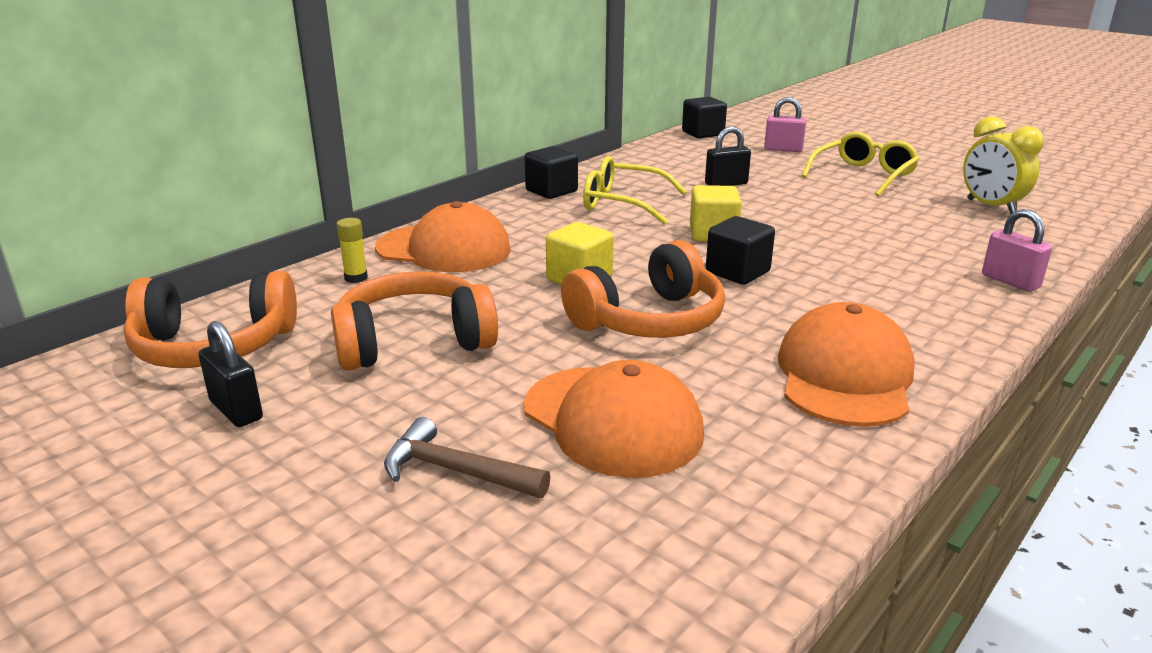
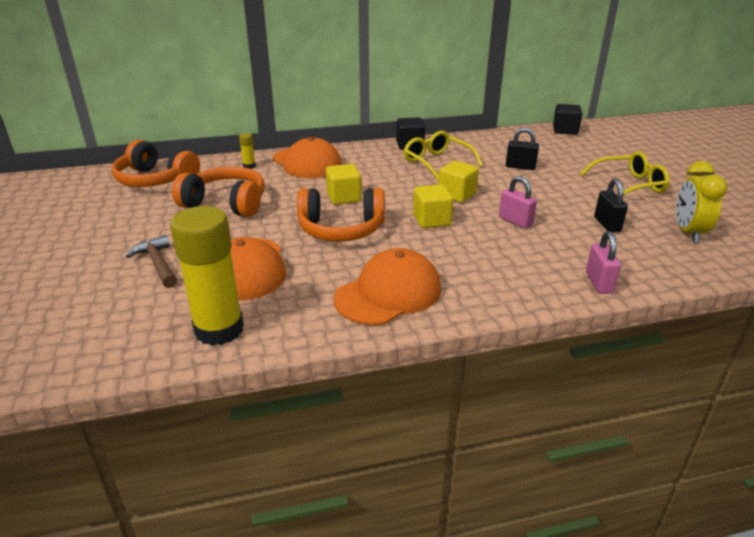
camera: 35 degrees right, 5 degrees up
(236, 410) = (126, 209): black padlock -> black padlock (607, 224)
(727, 520) = (219, 330): none -> yellow glue stick
(737, 272) = (431, 220): black cube -> yellow cube
(783, 149) = (602, 154): pink padlock -> pink padlock (515, 221)

